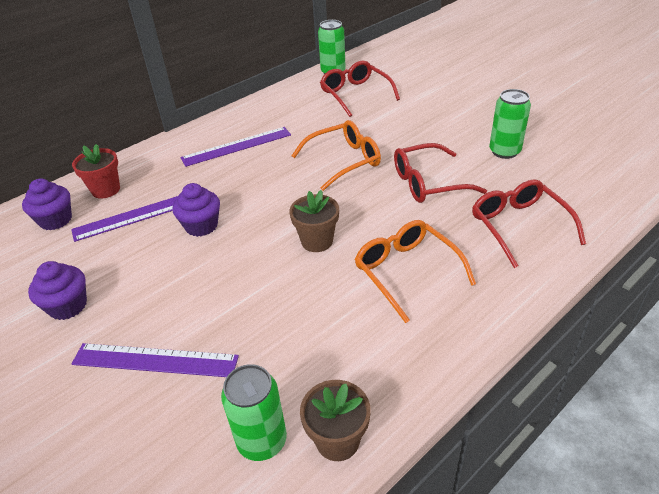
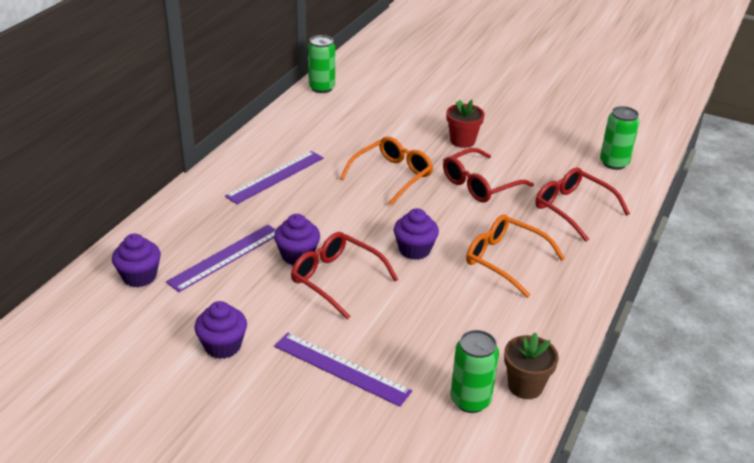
camera: 25 degrees left, 5 degrees down
(106, 190) = (169, 239): red flower pot -> red flower pot (462, 141)
(155, 360) = (341, 368): purple ruler -> purple ruler turned 45 degrees clockwise
(317, 241) = (414, 250): brown flower pot -> purple cupcake
(355, 94) = (360, 109): red glasses -> red glasses (336, 279)
(504, 151) = (529, 147): green can -> green can (614, 163)

